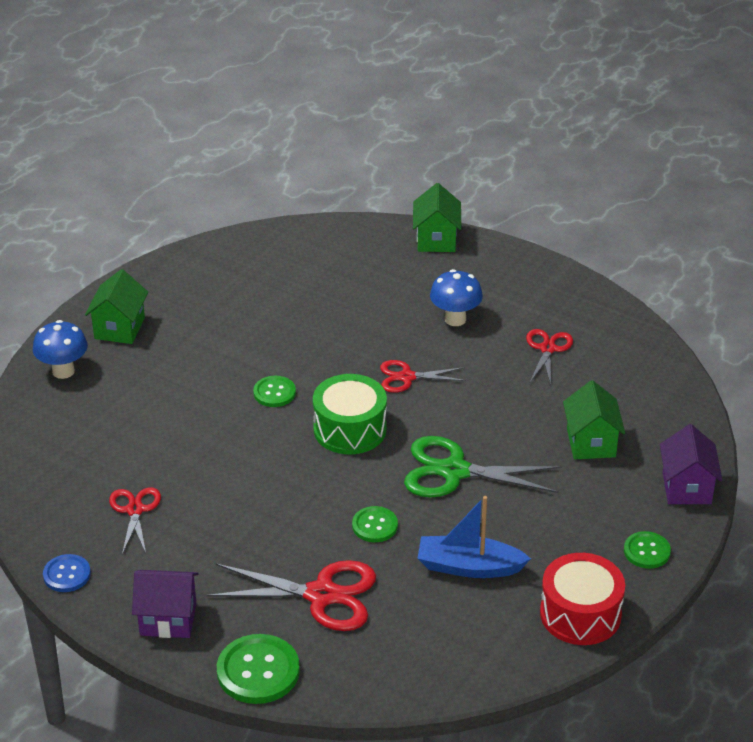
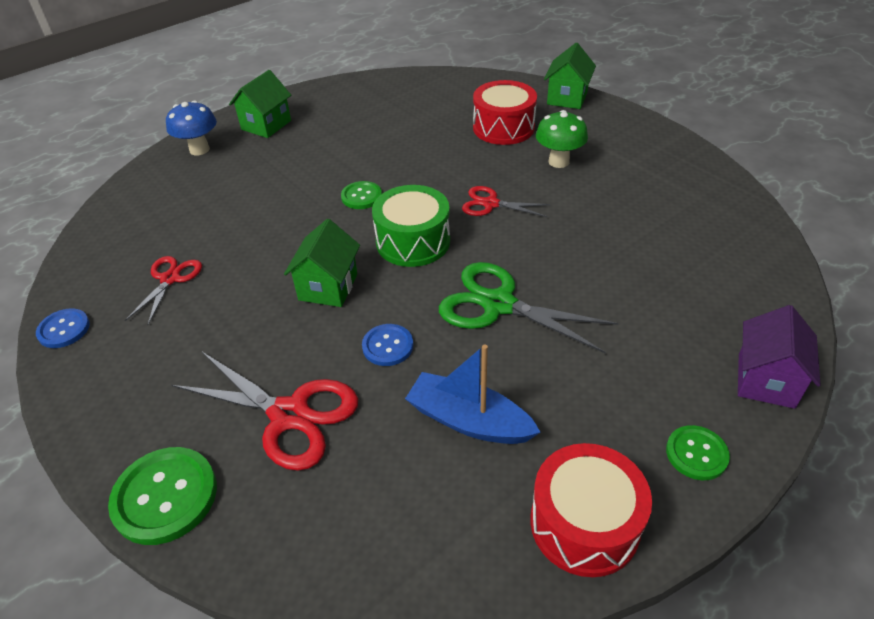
camera: 20 degrees right, 5 degrees up
(168, 619) = (119, 403): purple house -> none
(375, 525) = (387, 346): green button -> blue button
(383, 288) = (503, 128): none -> red drum
(455, 319) = (558, 162): blue mushroom -> green mushroom
(548, 349) = (641, 201): red scissors -> none
(591, 443) = (660, 303): green house -> green house (328, 287)

